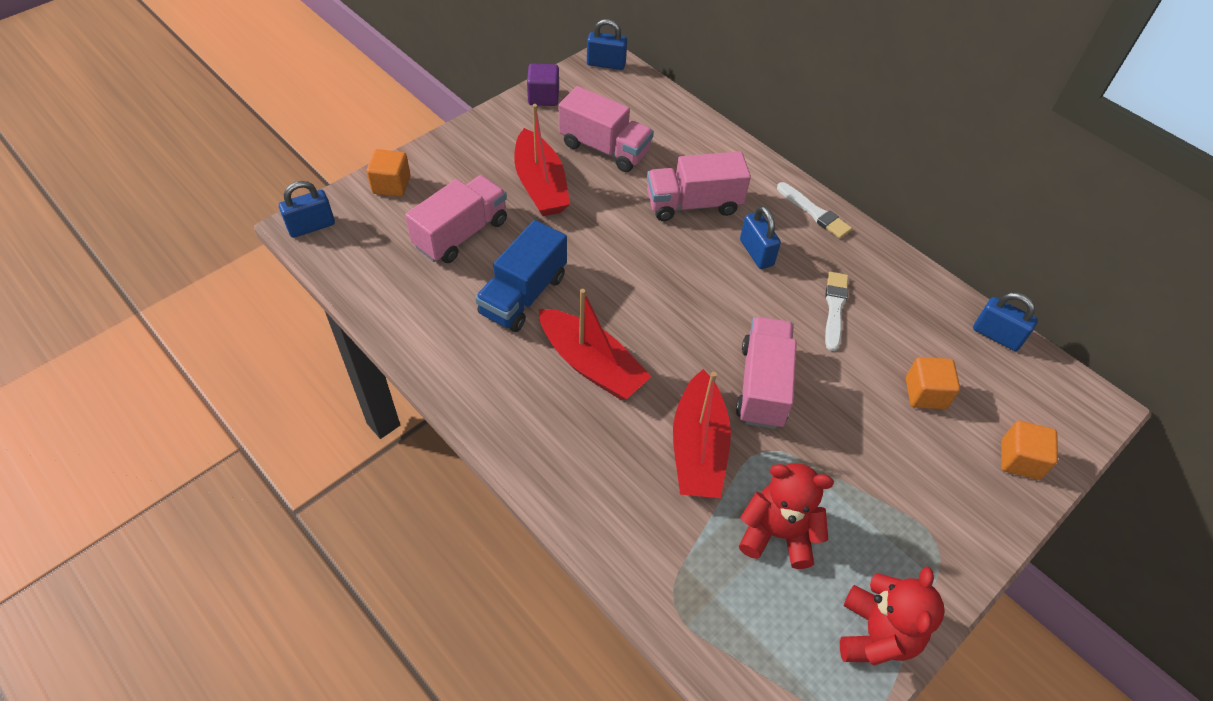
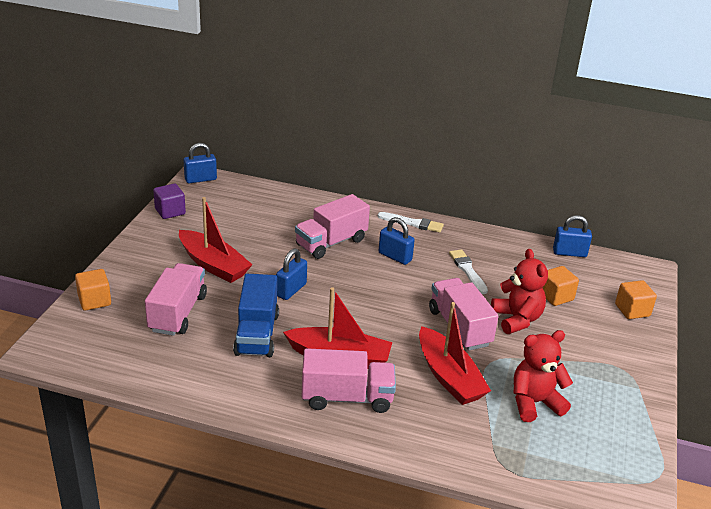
camera: 30 degrees left, 20 degrees down
(311, 226) = (49, 348): blue padlock -> blue padlock (291, 290)
(604, 148) = (242, 229): pink truck -> pink truck (347, 398)
(876, 634) = (631, 430): red teddy bear -> red teddy bear (516, 319)

